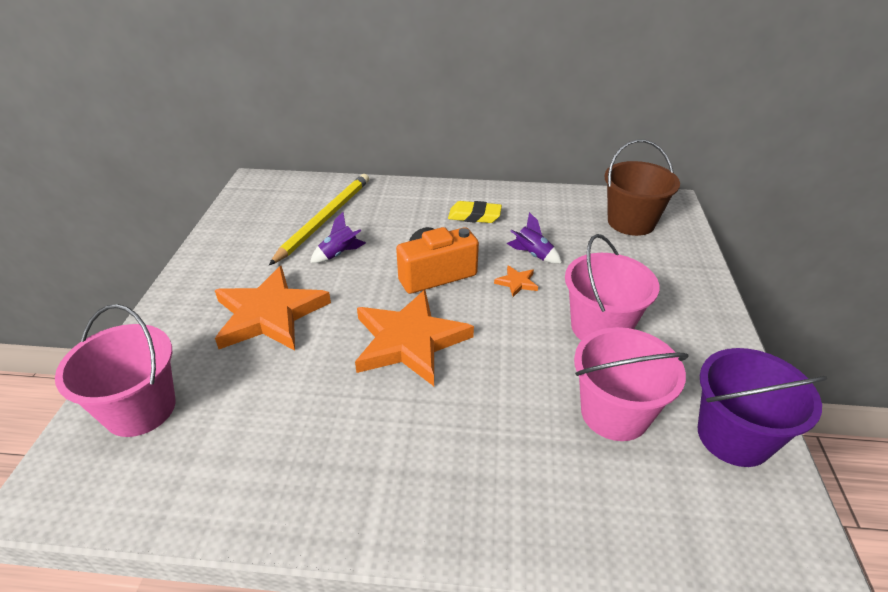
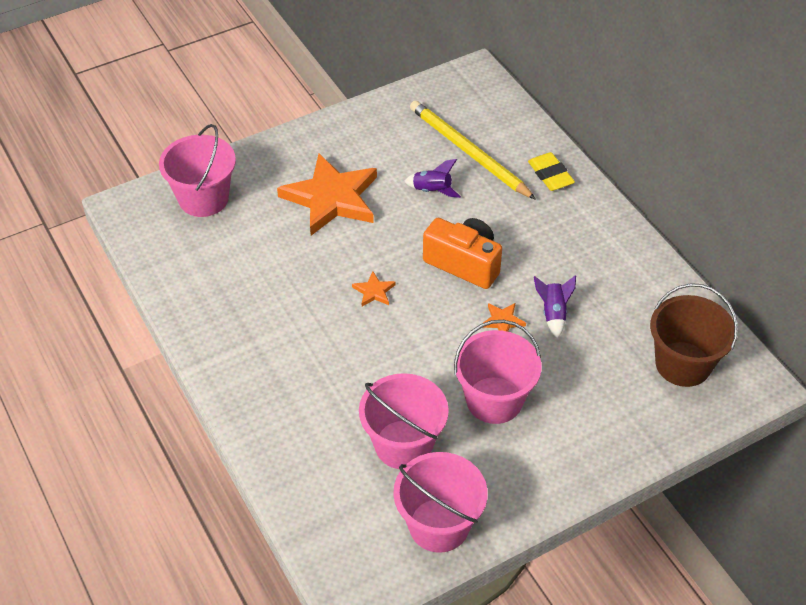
camera: 55 degrees right, 10 degrees up
(325, 219) = (468, 152): yellow pencil -> yellow pencil turned 120 degrees counterclockwise
(409, 341) = (374, 291): orange star -> orange star, size x0.40
(474, 216) = (573, 245): yellow eraser -> yellow eraser (550, 175)
(733, 436) = (439, 525): purple bucket -> pink bucket

